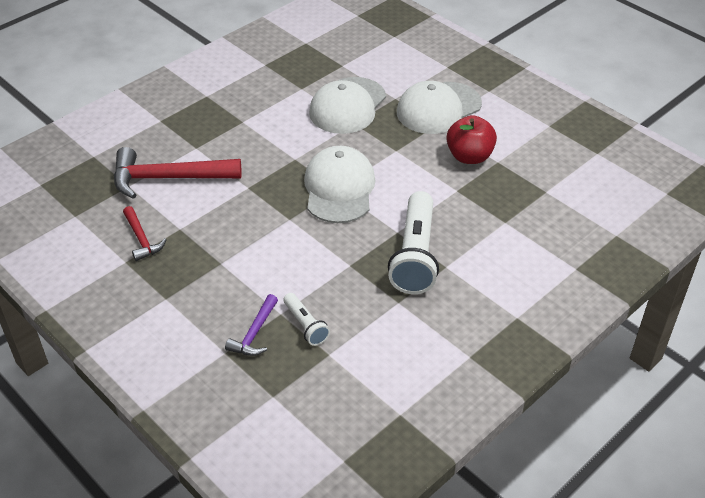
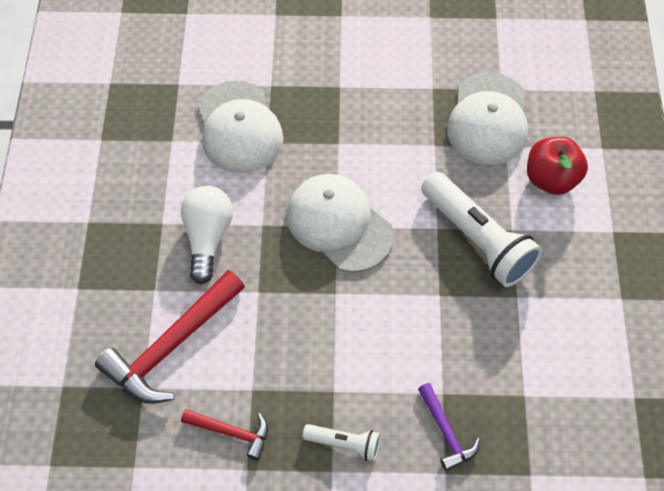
camera: 45 degrees left, 15 degrees up
(256, 144) = (207, 238): none -> white light bulb
(305, 325) = (475, 386): white flashlight -> white flashlight (344, 444)
(438, 108) = (321, 68): white cap -> white cap (488, 119)
(469, 156) = (405, 101): red apple -> red apple (551, 179)

